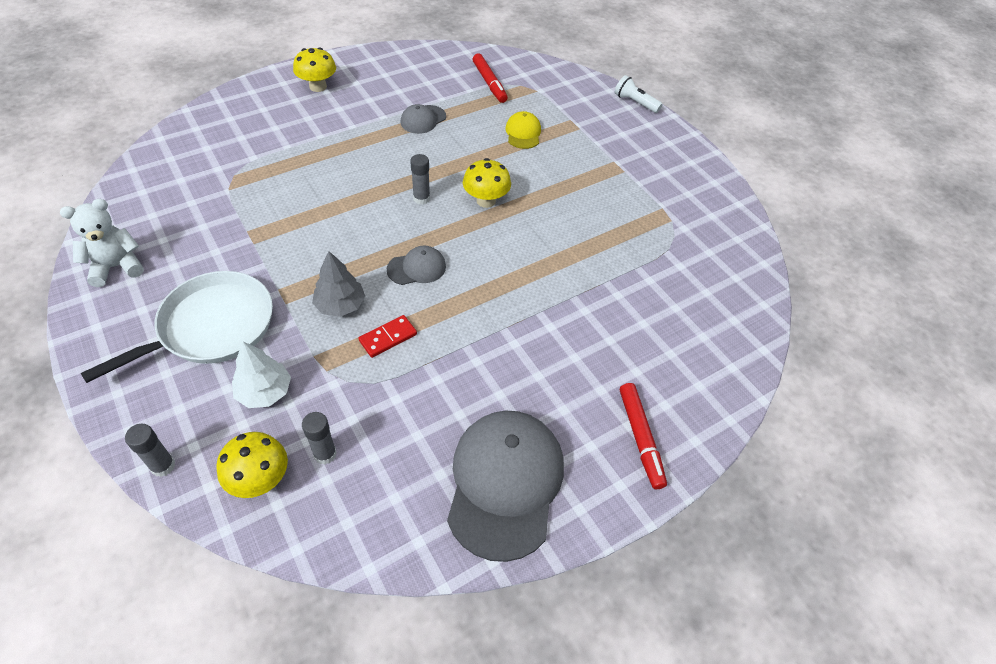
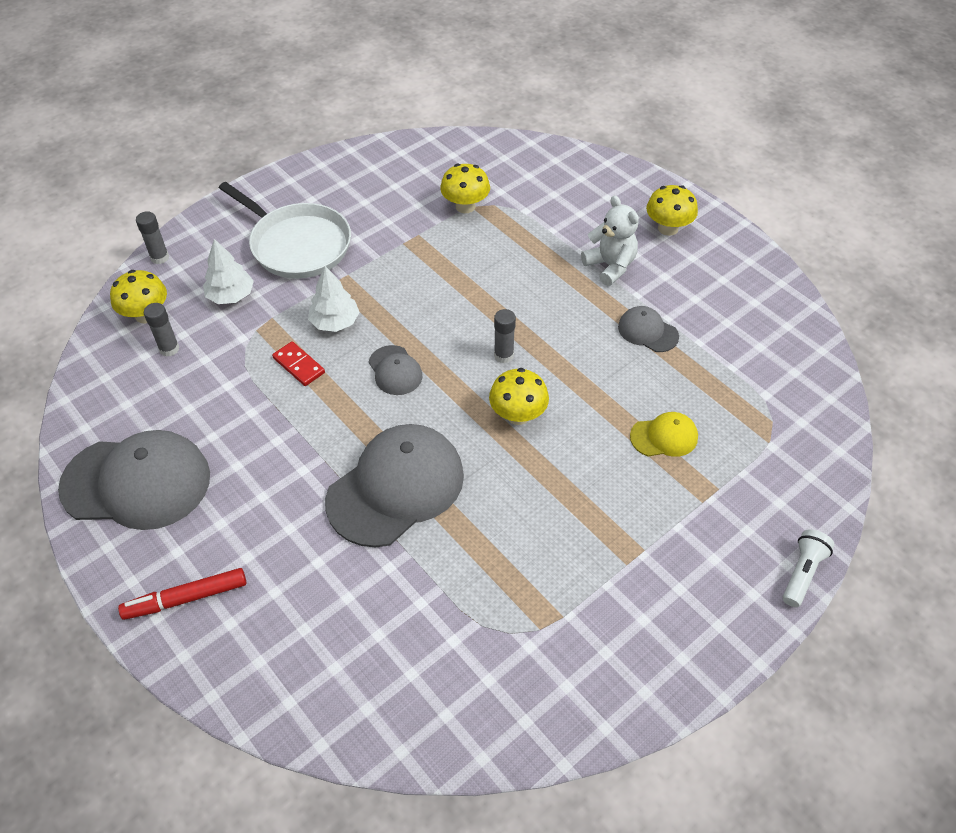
camera: 85 degrees right, 0 degrees up
(116, 267) = (356, 170): white teddy bear -> white teddy bear (610, 266)
(225, 194) = (465, 206): none -> yellow mushroom
(340, 305) = (335, 322): grey tree -> white tree
(489, 83) = (759, 386): red marker -> none
(543, 282) = (396, 487): none -> grey cap

